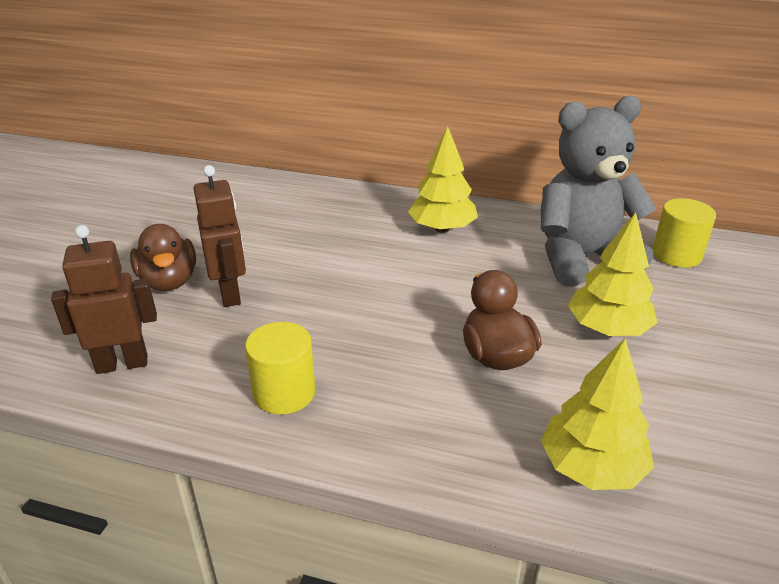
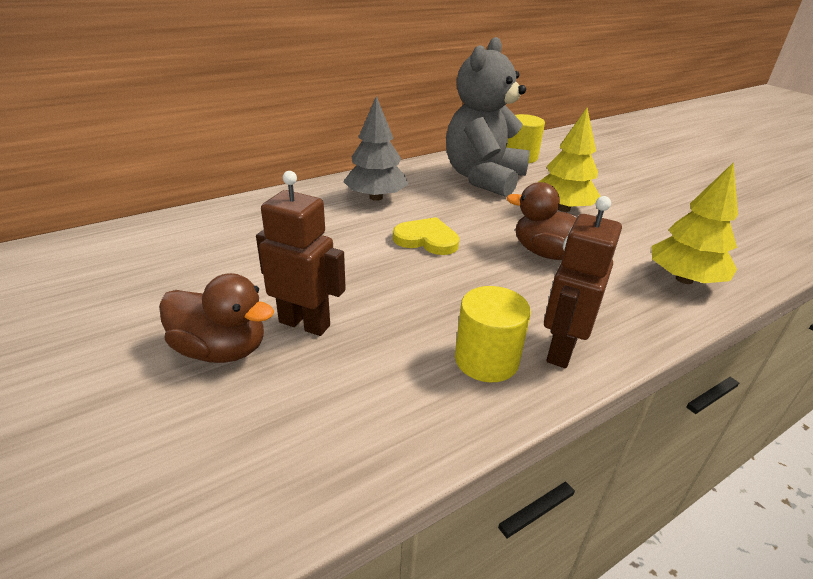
camera: 50 degrees left, 0 degrees up
(122, 364) = (318, 444): brown robot -> brown robot (561, 350)
(414, 284) = (427, 239): none -> yellow heart
(442, 228) = (376, 197): yellow tree -> grey tree

